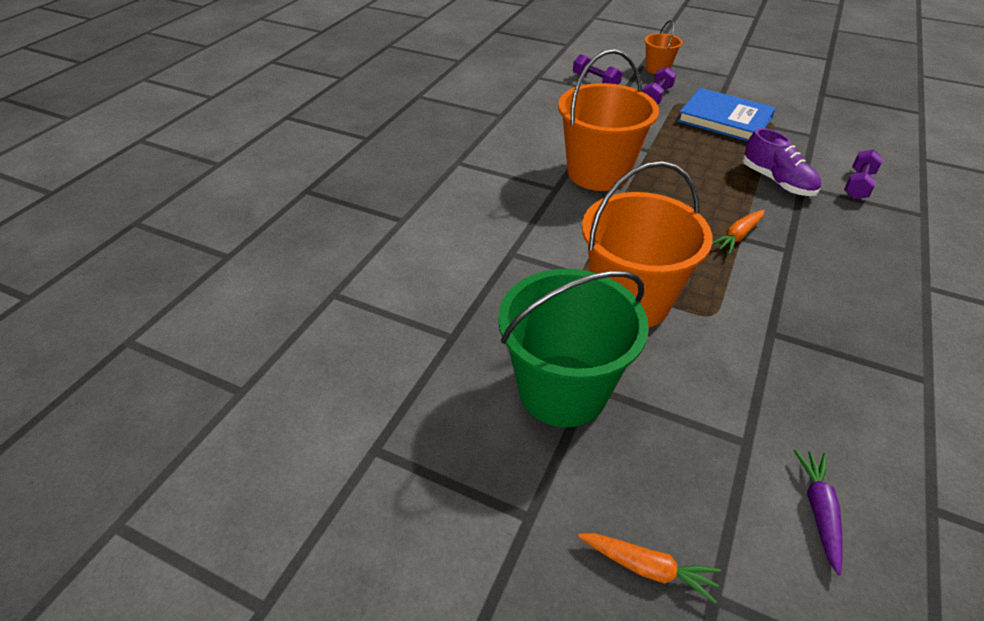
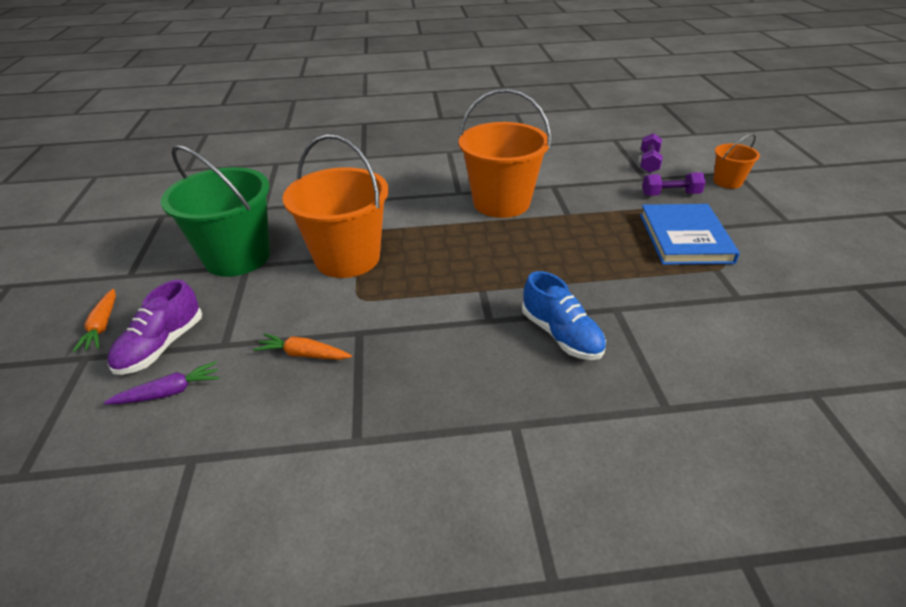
camera: 60 degrees right, 5 degrees down
(738, 236) = (482, 288): orange carrot -> orange carrot (303, 354)
(777, 181) = (604, 291): purple shoe -> purple shoe (161, 346)
(825, 223) = (561, 335): none -> blue shoe
(858, 185) = (669, 346): purple dumbbell -> none

